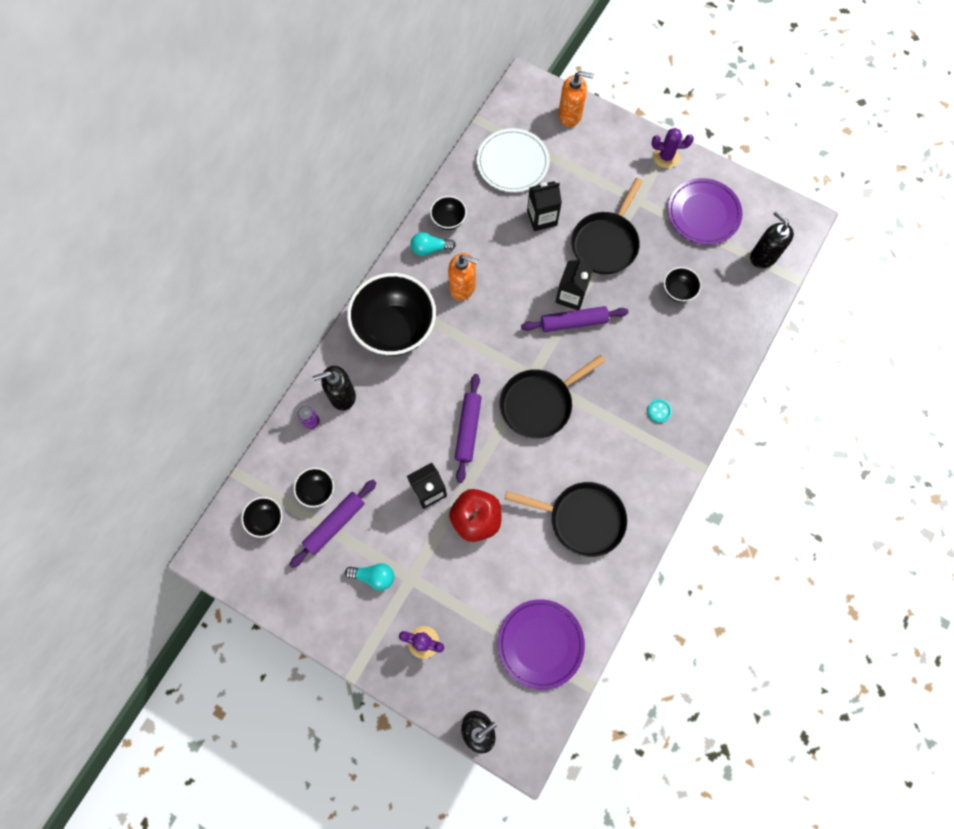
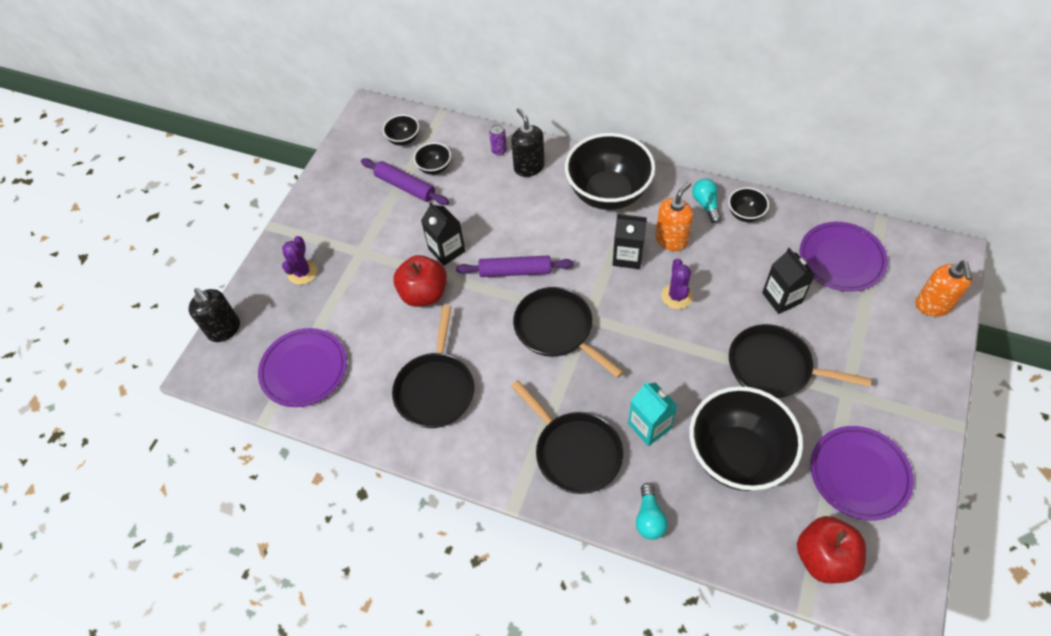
camera: 85 degrees right, 15 degrees down
(374, 576) = (360, 224): turquoise light bulb -> turquoise light bulb (649, 518)
(462, 287) = (671, 240): orange soap dispenser -> orange soap dispenser turned 150 degrees counterclockwise
(512, 163) = (841, 259): white plate -> purple plate
(571, 296) = (693, 341): black carton -> black carton (627, 256)
(573, 322) = (661, 348): purple rolling pin -> none
(644, 348) = (649, 426): none -> turquoise carton
(659, 411) = (574, 452): turquoise button -> black pan
(666, 157) = (924, 419): purple cactus -> purple cactus (677, 296)
(678, 291) = (737, 455): black bowl -> black bowl, size x2.27
(763, 256) = (824, 558): black soap dispenser -> red apple

